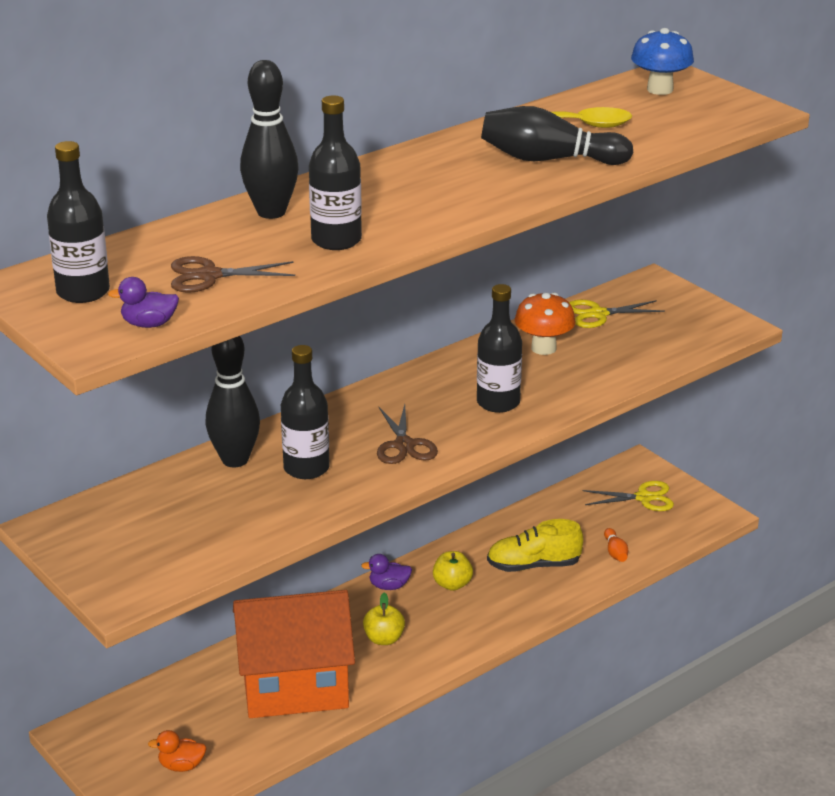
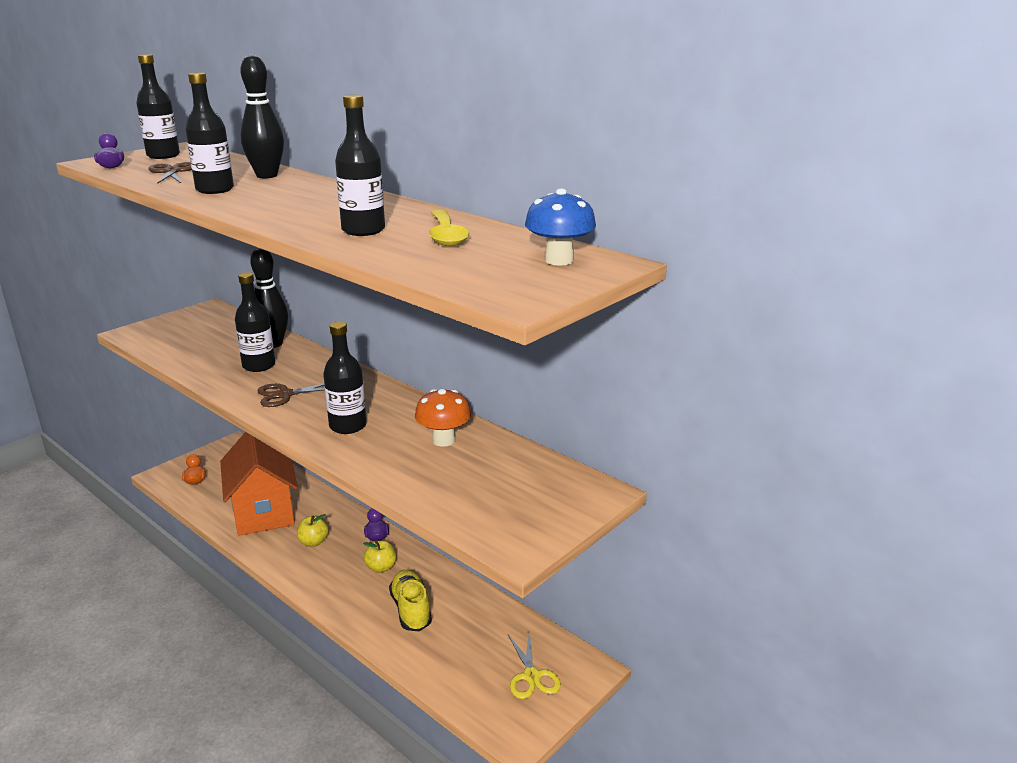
camera: 80 degrees right, 5 degrees down
(549, 159) = (363, 230): black bowling pin -> black bottle
(598, 314) = (517, 464): yellow scissors -> none
(615, 552) = (437, 660): orange bowling pin -> none

